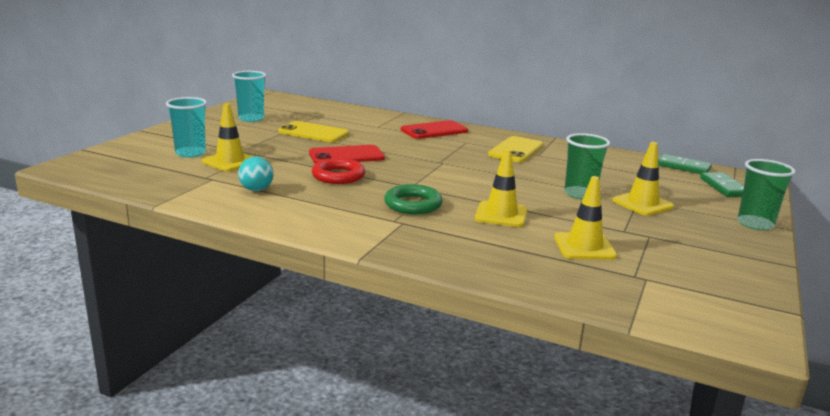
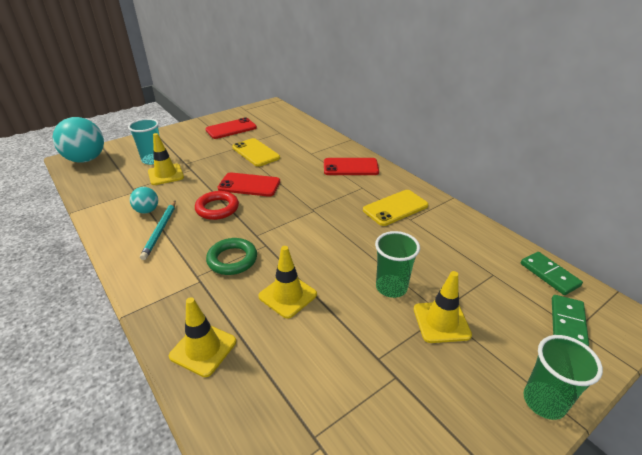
camera: 30 degrees right, 15 degrees up
(90, 164) = (86, 159): none -> turquoise ball
(251, 118) = (231, 129): turquoise cup -> red phone
(299, 200) = (160, 230): none -> turquoise pencil
(584, 247) = (312, 370): yellow traffic cone -> yellow traffic cone (203, 349)

